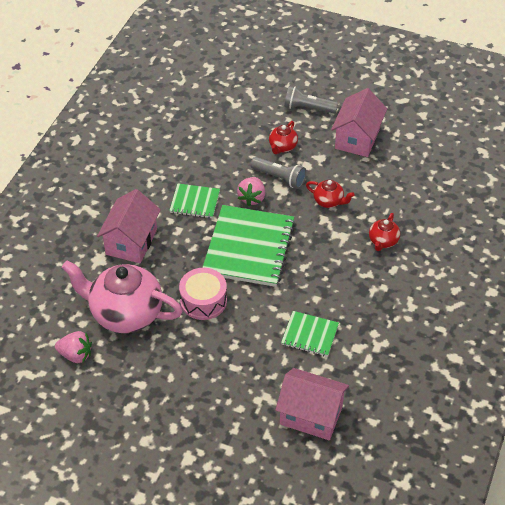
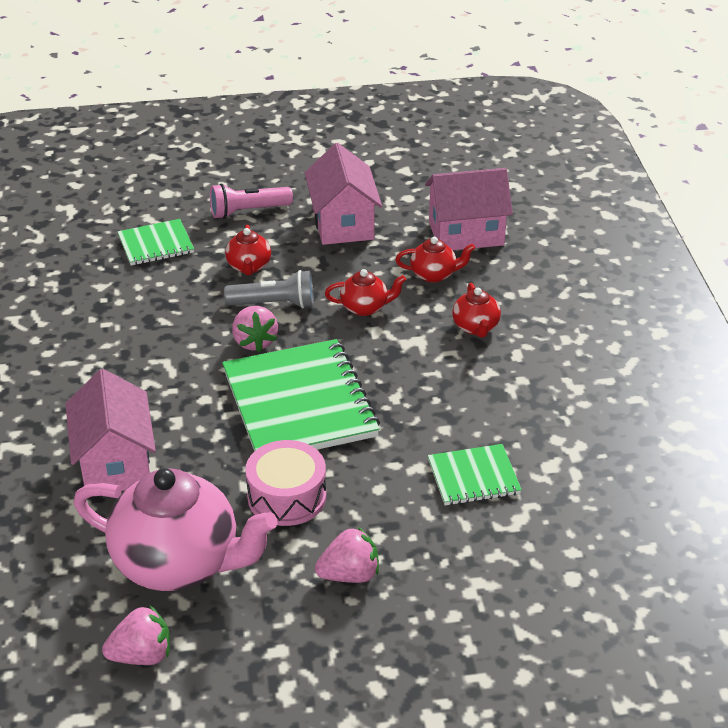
camera: 30 degrees left, 10 degrees down
(125, 314) = (179, 563): pink teapot -> pink teapot turned 150 degrees counterclockwise
(195, 202) = (174, 377): green notebook -> green notebook (156, 244)
(203, 360) = (349, 575): none -> pink strawberry
(308, 108) = (248, 211): grey flashlight -> pink flashlight
(311, 415) = (560, 578): pink house -> pink house (466, 233)
(385, 196) = (434, 275): none -> red teapot

